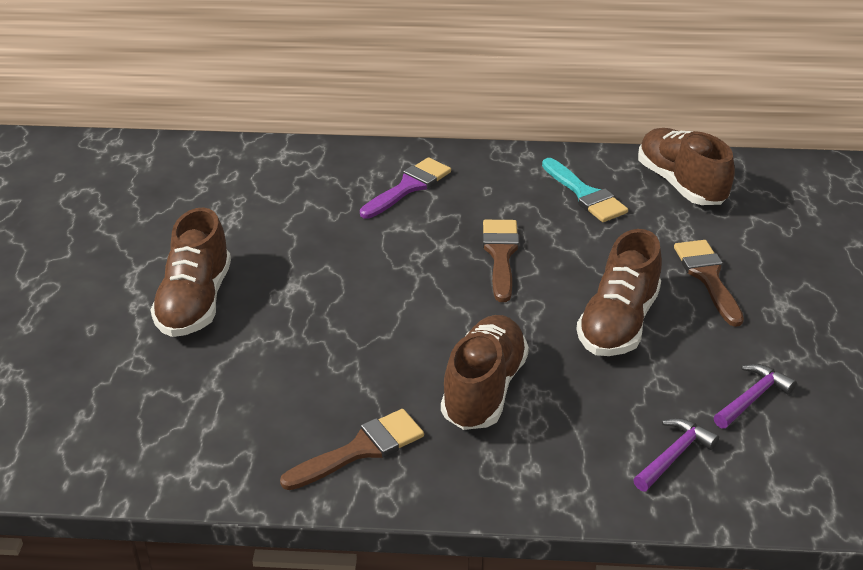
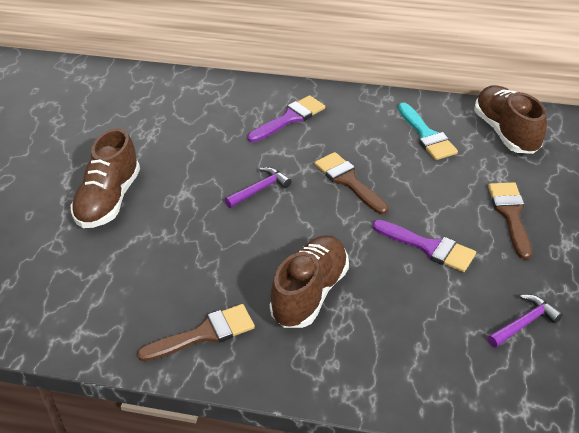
camera: 10 degrees right, 5 degrees up
(501, 255) = (348, 181): brown brush -> brown brush turned 45 degrees counterclockwise
(618, 323) = (429, 247): brown shoe -> purple brush
(674, 455) = (449, 366): purple hammer -> purple hammer (260, 189)

